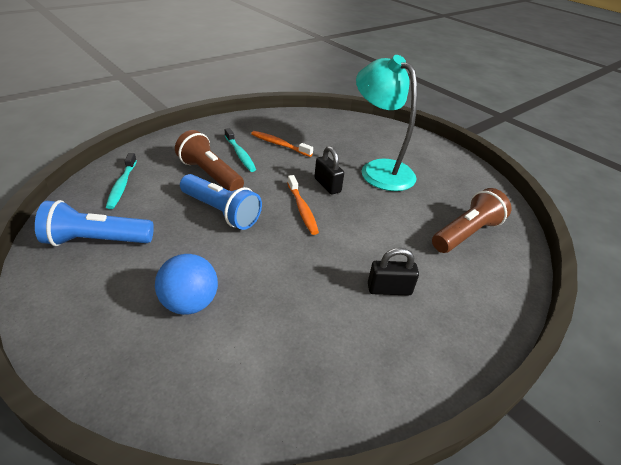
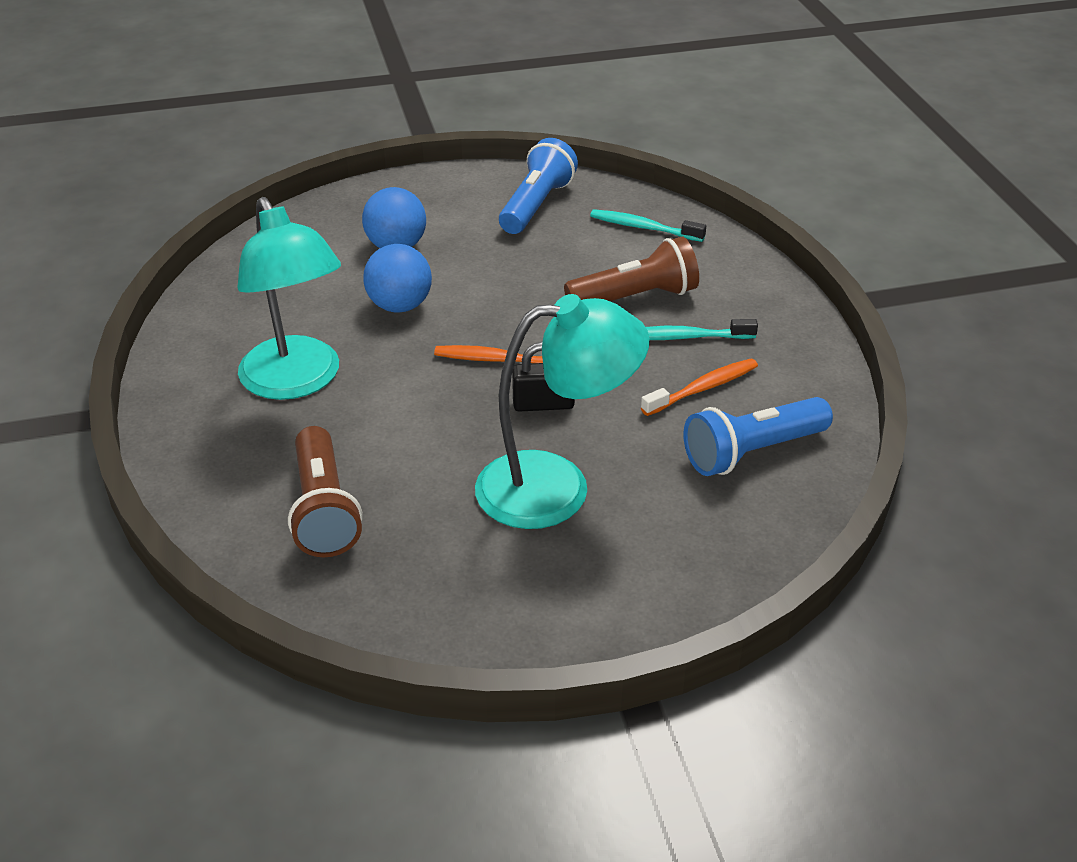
camera: 120 degrees right, 0 degrees up
(221, 212) = (537, 291): blue flashlight -> blue flashlight (752, 452)
(273, 270) = (400, 306): none -> blue ball
(389, 289) = (297, 382): black padlock -> turquoise lamp

